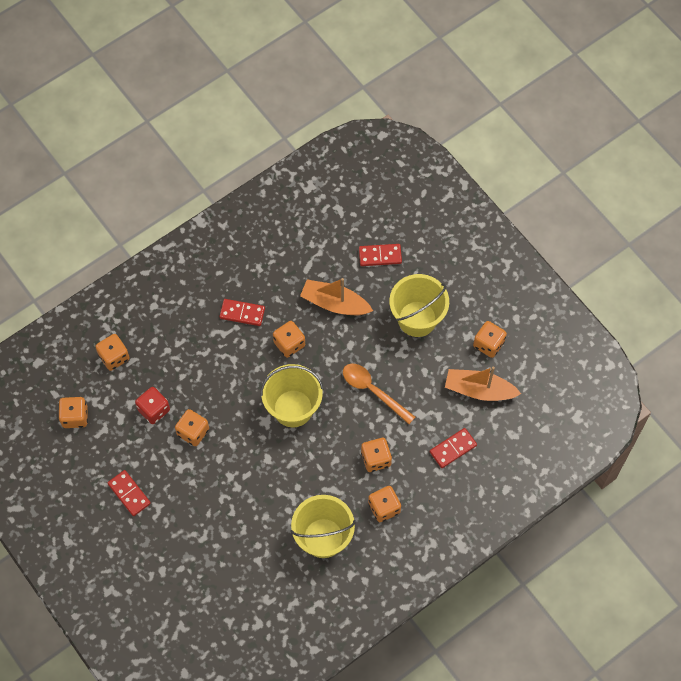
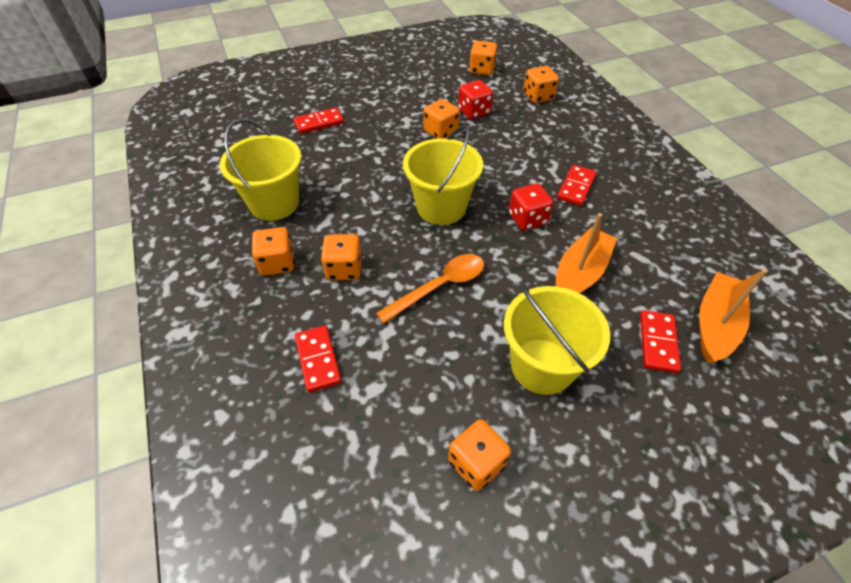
camera: 105 degrees right, 15 degrees down
(129, 494) = (394, 88): red domino -> red domino (319, 123)
(289, 344) = (527, 219): orange dice -> red dice
(479, 390) = (398, 423): orange boat -> orange boat (715, 324)

